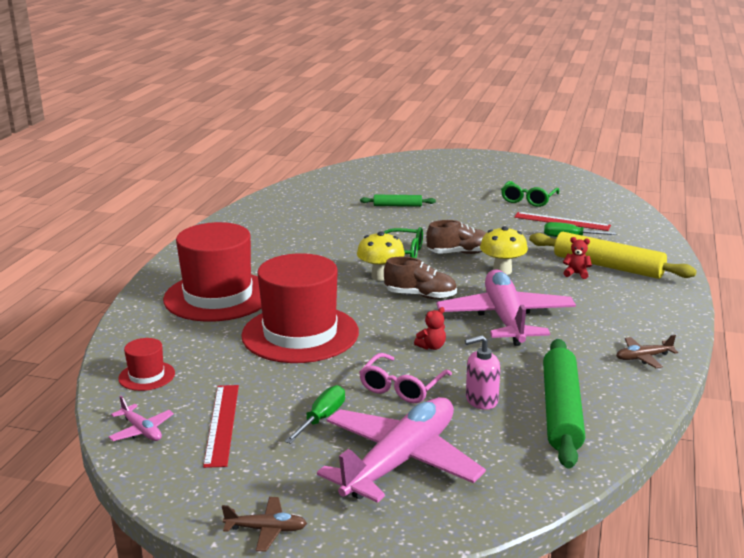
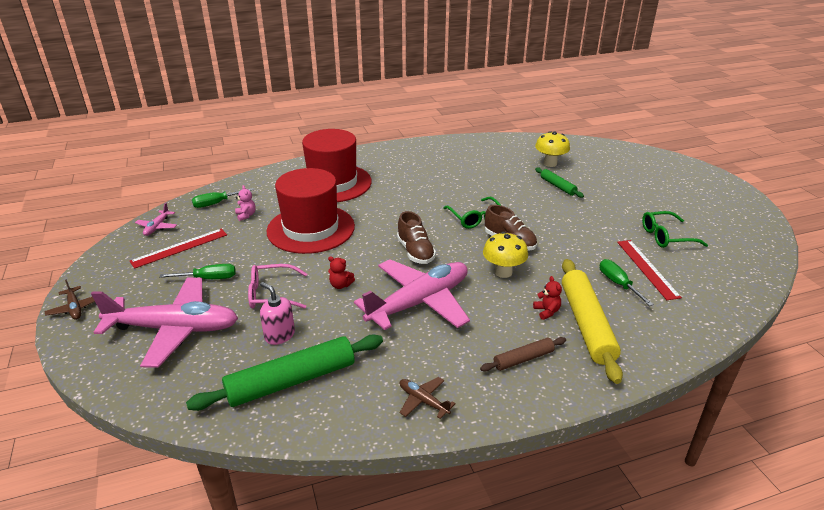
camera: 55 degrees right, 10 degrees up
(147, 376) = (217, 203): red hat -> green screwdriver
(209, 364) = (246, 215): none -> pink teddy bear
(380, 276) = (427, 225): yellow mushroom -> yellow mushroom (550, 163)
(627, 302) = (523, 359): none -> brown rolling pin

